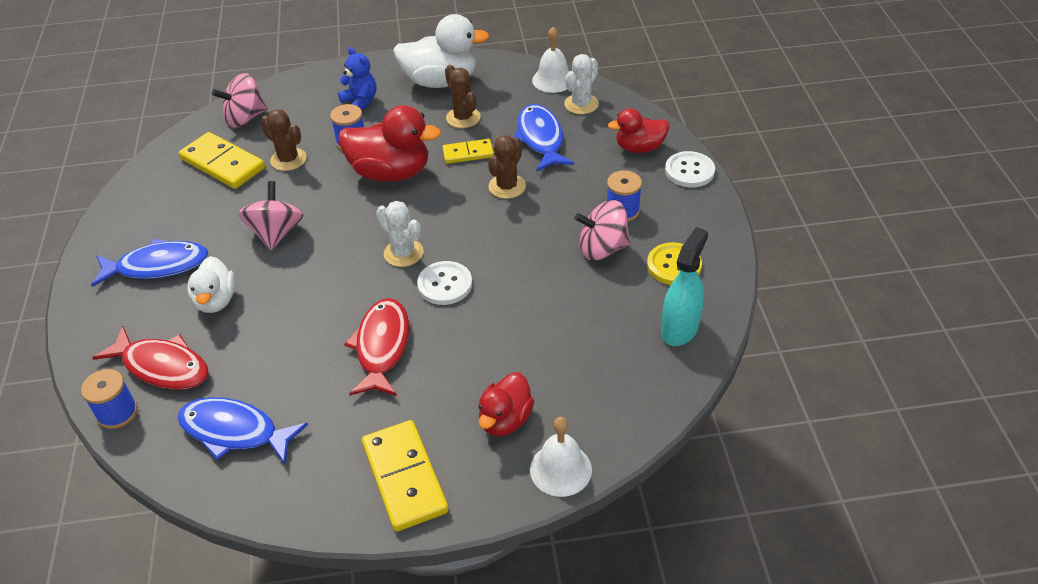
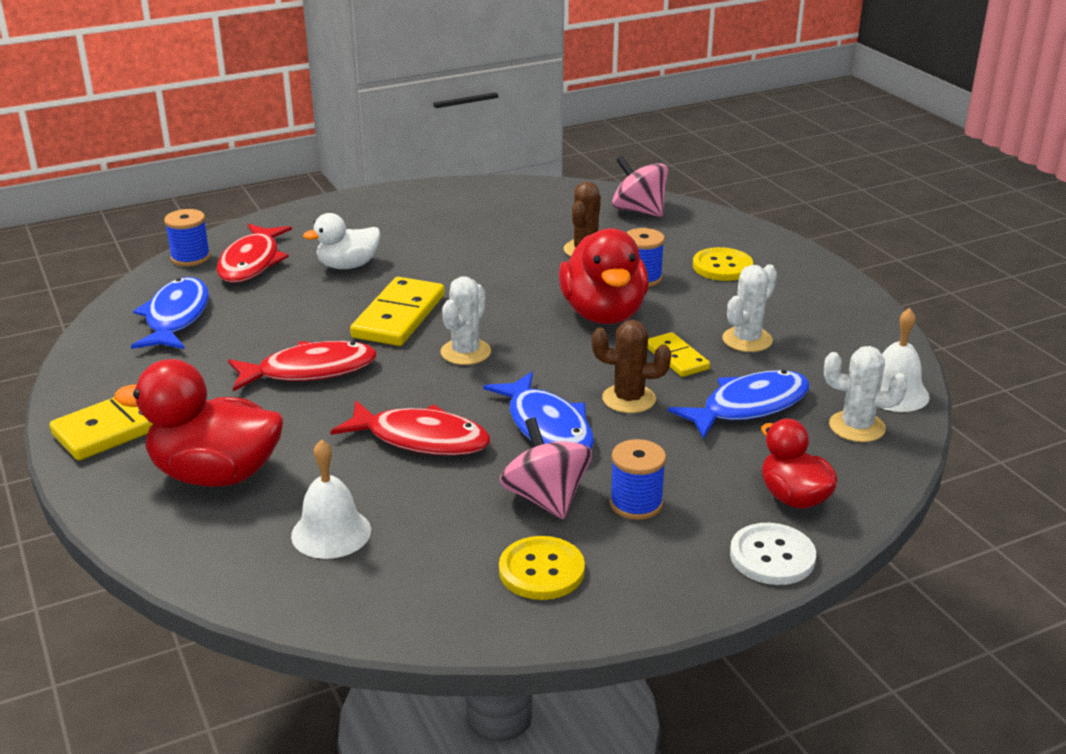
camera: 70 degrees right, 15 degrees down
(157, 266) = (384, 226): blue fish -> blue fish (547, 427)
(222, 164) = (554, 218): yellow domino -> yellow domino (398, 316)
(276, 233) = (461, 272): pink spinning top -> none
(360, 102) = (722, 266): blue teddy bear -> yellow button
(441, 81) = (810, 309): white duck -> none
(445, 284) = (424, 390): white button -> none
(463, 118) = (747, 340): brown cactus -> white cactus
(505, 420) = (216, 475): red duck -> red duck, size x1.64
(509, 296) = (421, 439): none -> red fish
(560, 469) = (144, 529): white bell -> white bell (331, 532)
(679, 329) = (411, 594): turquoise spray bottle -> none

